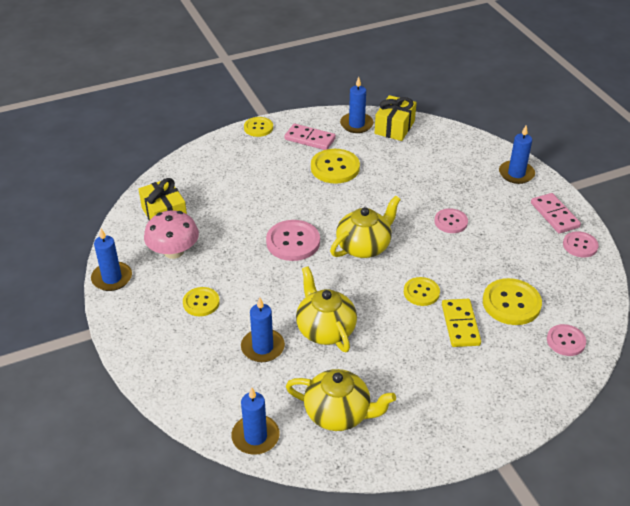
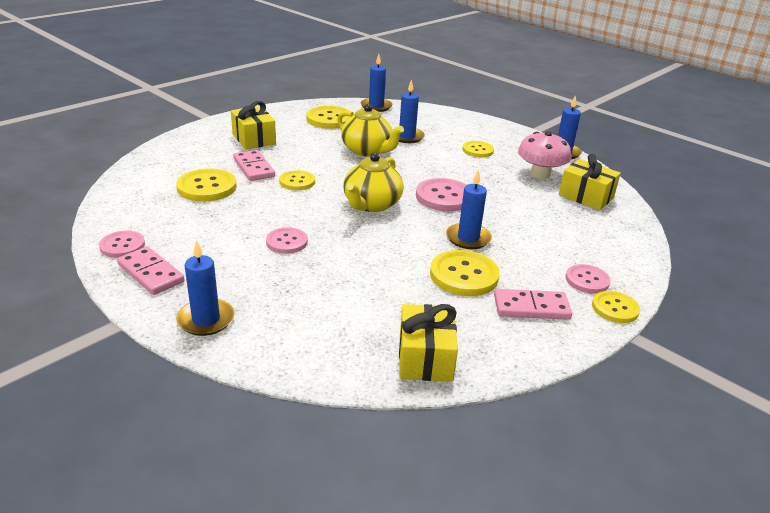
camera: 155 degrees right, 10 degrees down
(339, 413) = (329, 119): yellow teapot -> yellow button
(356, 124) = (487, 348): blue candle -> blue candle (468, 238)
(450, 383) = (254, 139): none -> yellow gift
(460, 324) = (254, 168): yellow domino -> pink domino
(566, 341) = (154, 171): pink button -> pink button (587, 280)

